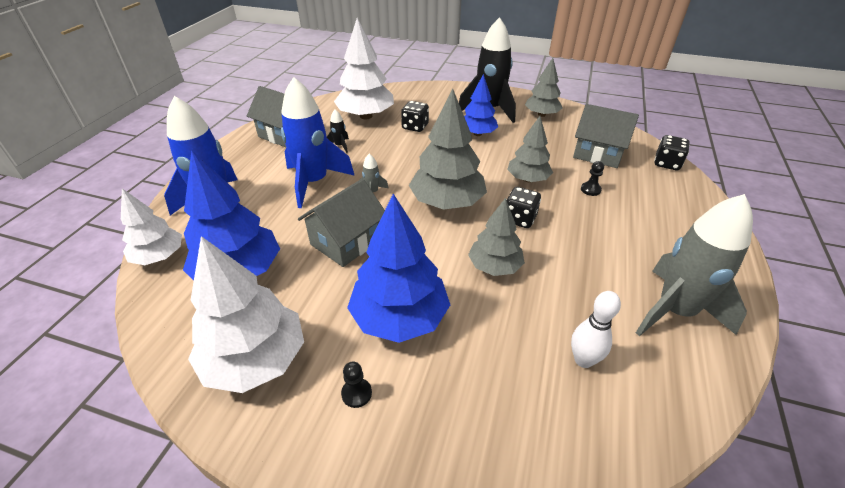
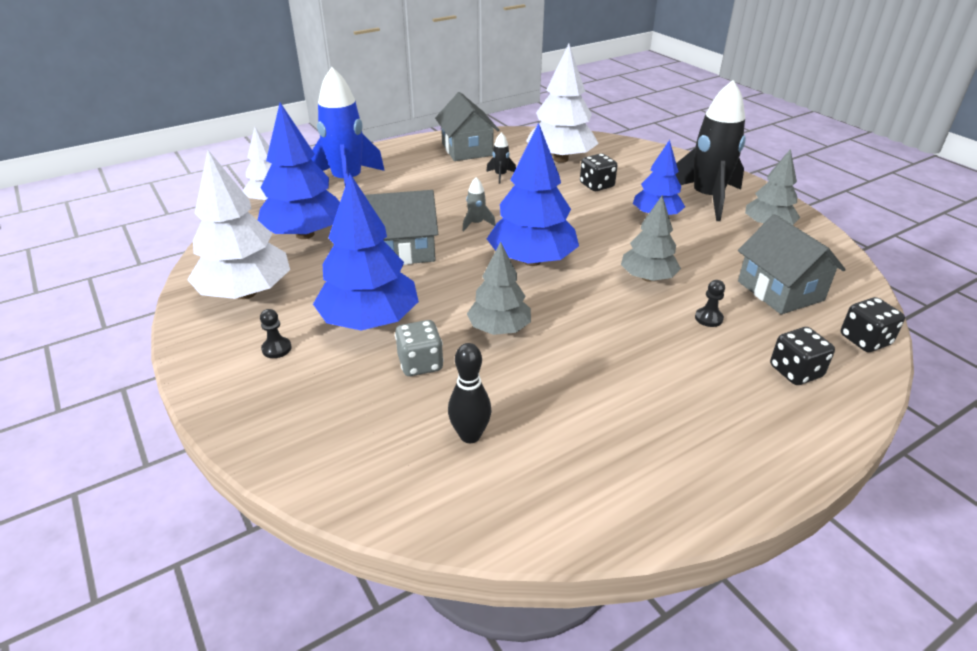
camera: 40 degrees right, 5 degrees down
(314, 182) = (439, 196): blue rocket -> none
(447, 202) = (532, 260): grey tree -> blue tree
(481, 328) = (420, 364): none -> grey dice
(519, 219) = (583, 306): black dice -> black dice (795, 372)
(583, 360) = (470, 435): white bowling pin -> black bowling pin
(675, 311) = (625, 460): grey rocket -> none

